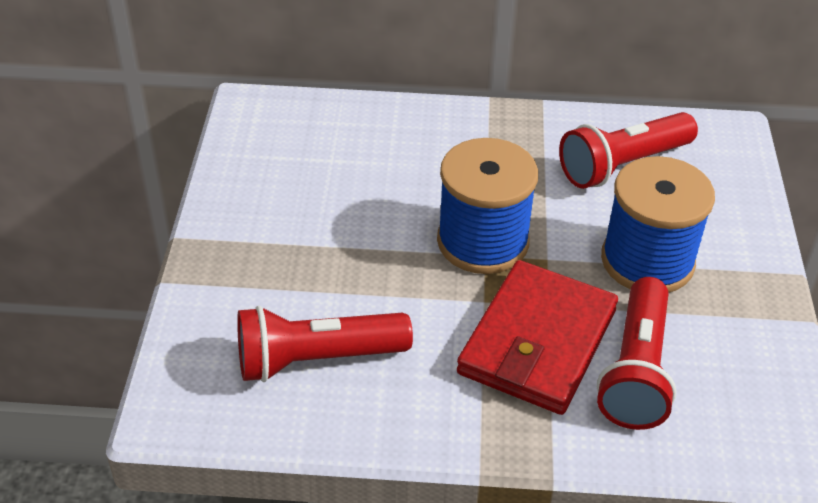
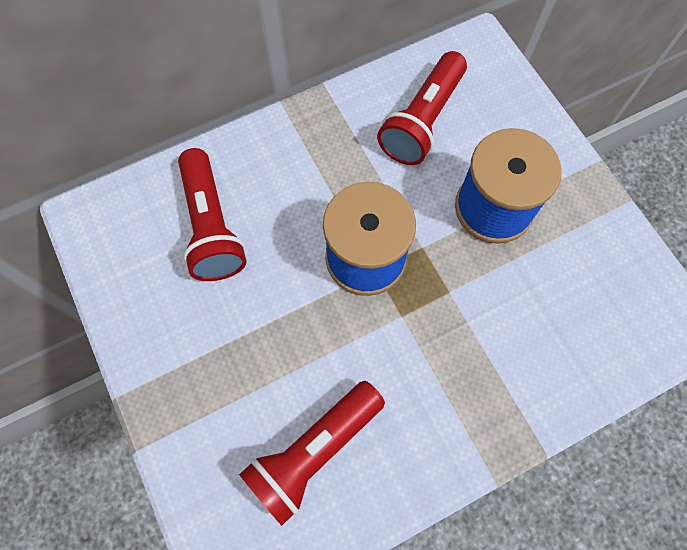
camera: 30 degrees left, 25 degrees up
(537, 342) = (463, 333): red wallet -> none
(636, 371) = (544, 319): red flashlight -> red flashlight (211, 227)

